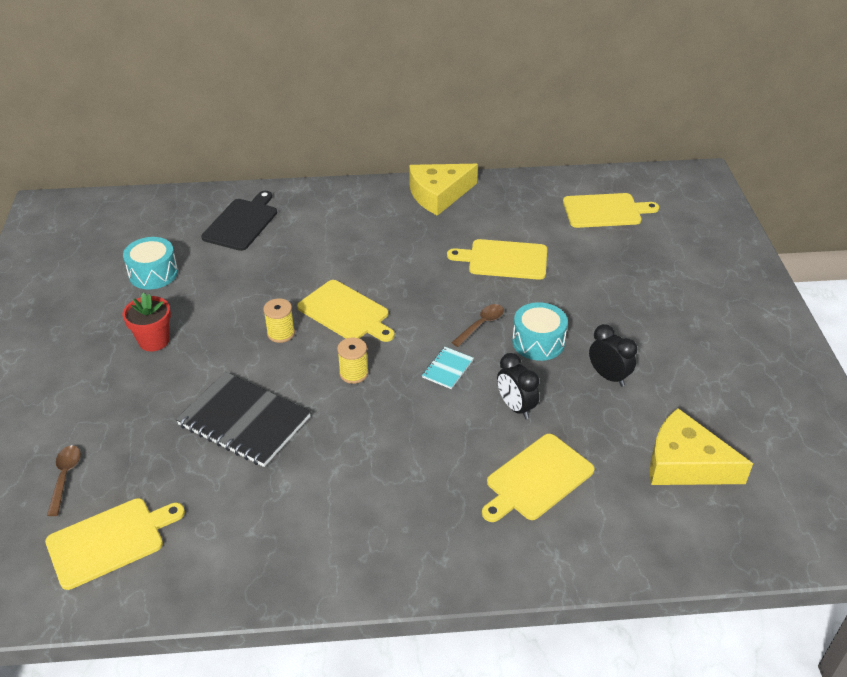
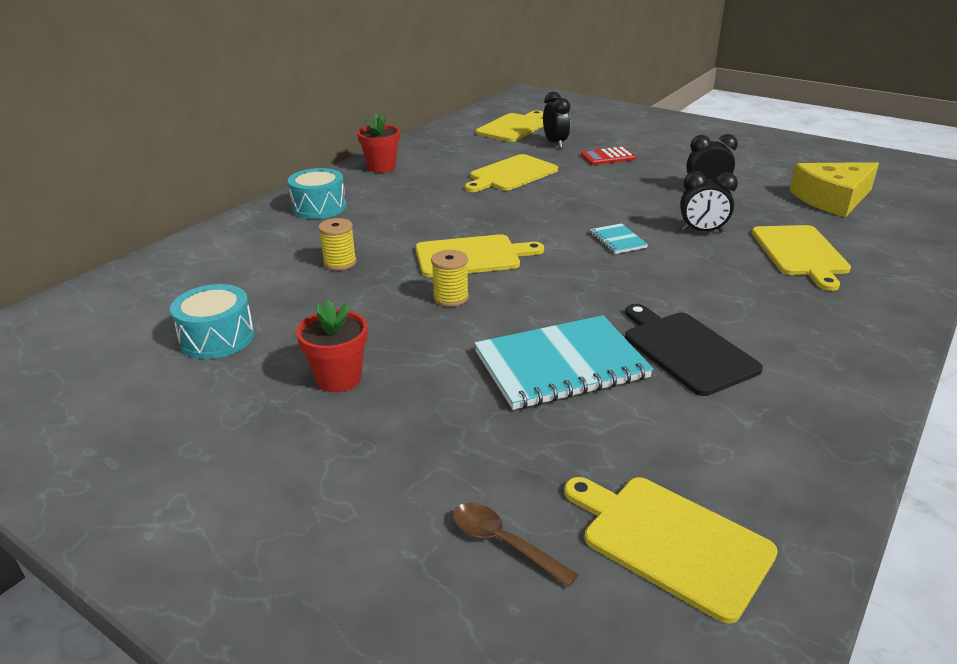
camera: 50 degrees left, 10 degrees down
(110, 541) = (670, 541): yellow cutting board -> yellow cutting board turned 60 degrees counterclockwise
(242, 223) = (237, 259): black cutting board -> black cutting board (686, 350)
(244, 421) = (560, 365): black notebook -> turquoise notebook
(353, 373) = (566, 282): yellow spool -> yellow spool (340, 263)
(438, 195) = (381, 167): yellow cheese -> red flower pot
(481, 325) = (579, 209): brown spoon -> none
(538, 342) = (632, 197): turquoise drum -> turquoise drum (319, 207)
(599, 250) = (555, 143): none -> black clock
(607, 291) = (607, 157): none -> red calculator

